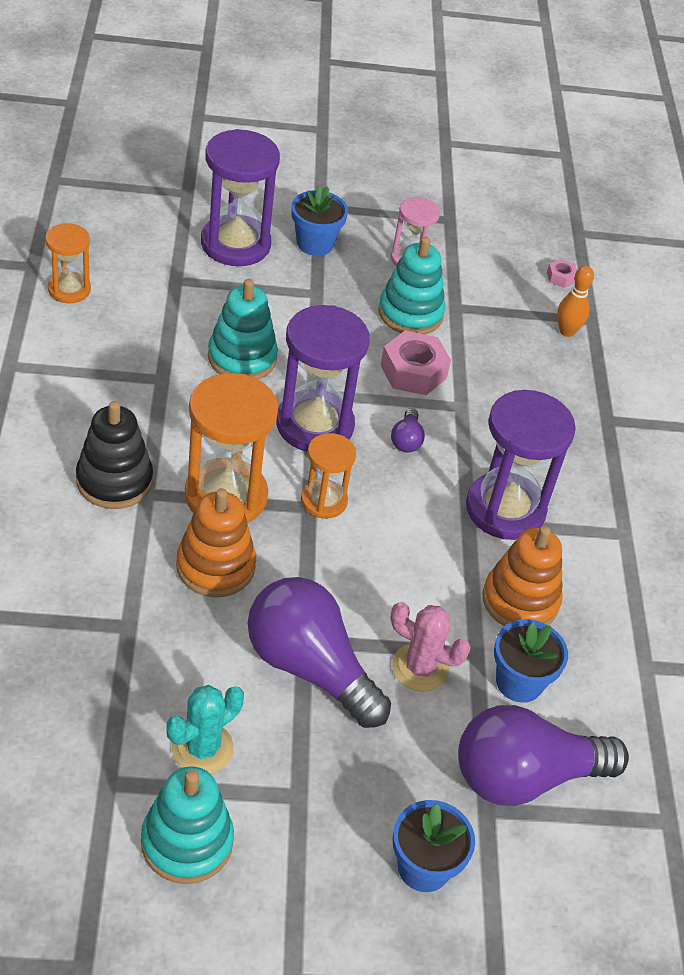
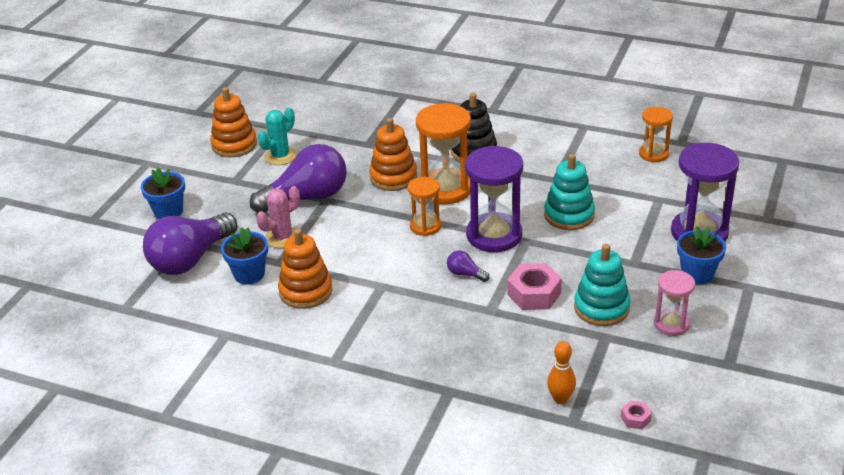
camera: 120 degrees right, 10 degrees down
(187, 842) = (234, 145): turquoise stacking toy -> orange stacking toy
(202, 748) = (280, 156): turquoise cactus -> turquoise cactus turned 60 degrees clockwise
(505, 509) = (383, 305): purple hourglass -> none
(524, 776) = (190, 259): purple light bulb -> purple light bulb turned 150 degrees counterclockwise

